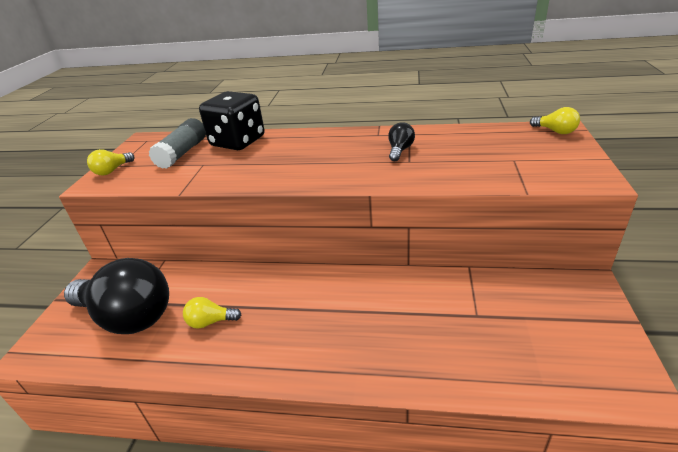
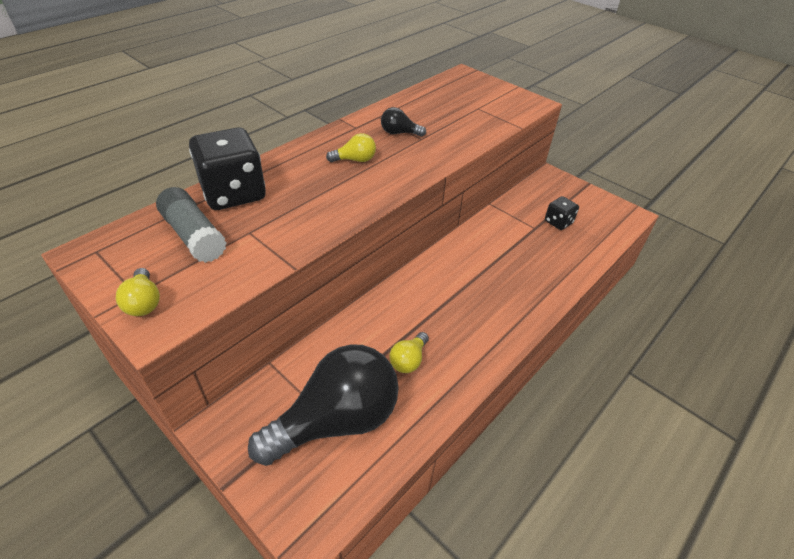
camera: 60 degrees left, 10 degrees up
(400, 150) = (399, 133): black light bulb -> black light bulb turned 45 degrees counterclockwise
(514, 329) = (558, 222): none -> black dice
(555, 131) = (464, 77): yellow light bulb -> yellow light bulb (355, 160)

